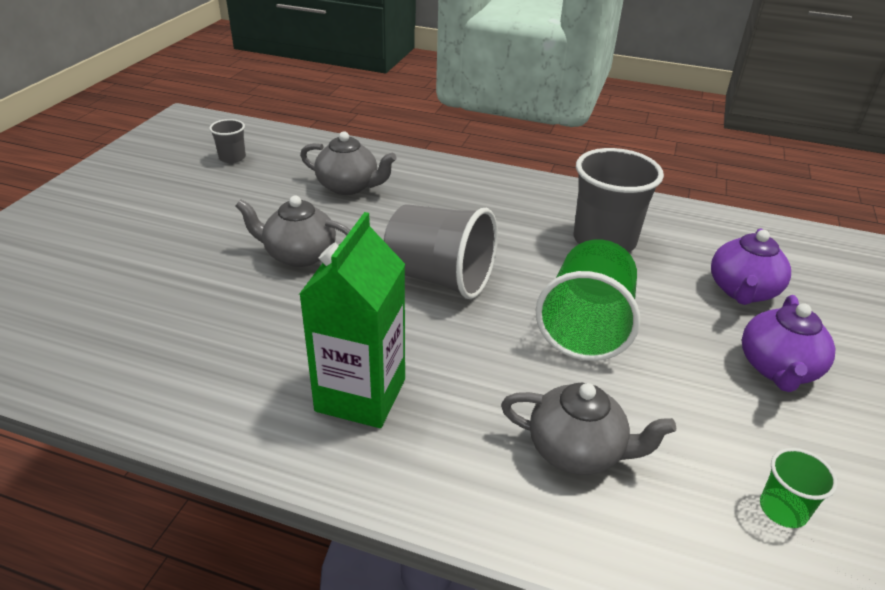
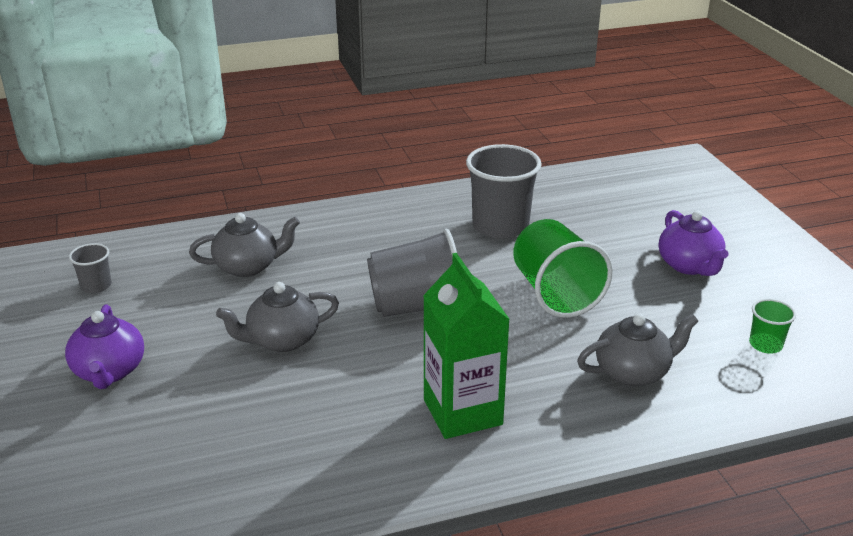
camera: 35 degrees left, 5 degrees down
(742, 291) = (622, 224): purple teapot -> purple teapot (109, 371)

